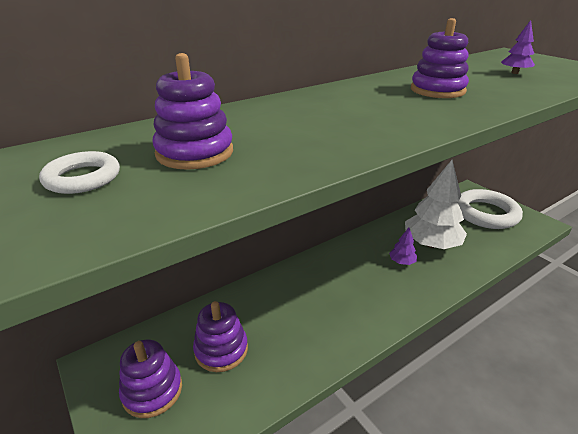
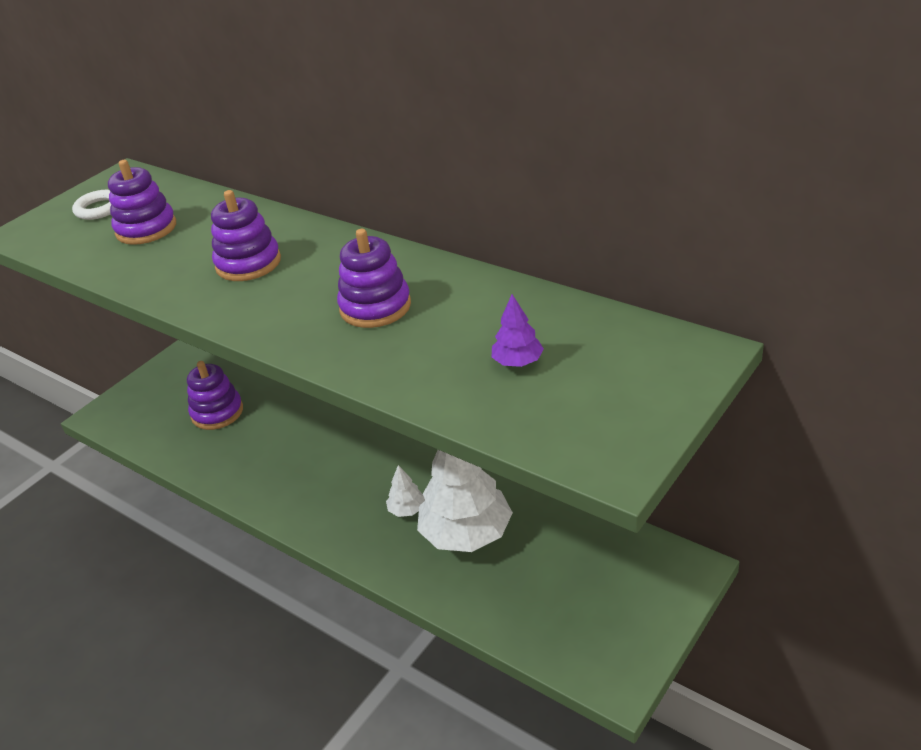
camera: 75 degrees right, 5 degrees up
(152, 390) = (167, 393): purple stacking toy -> purple stacking toy (248, 263)
(402, 262) = (407, 510): purple tree -> white tree
(485, 213) = (603, 595): white ring -> none

